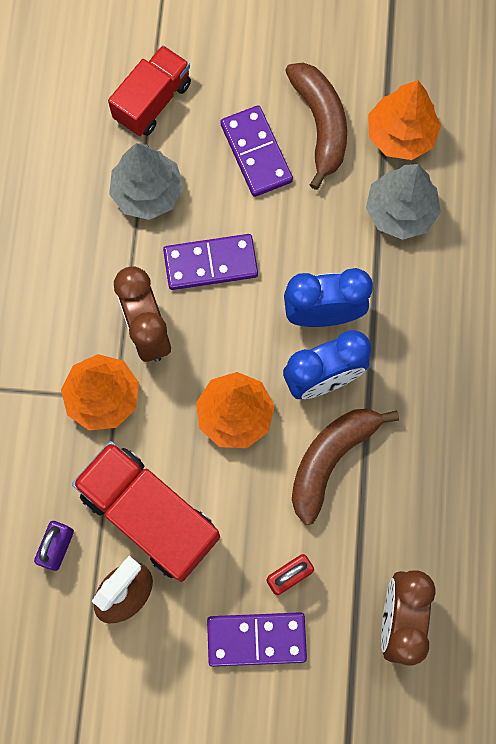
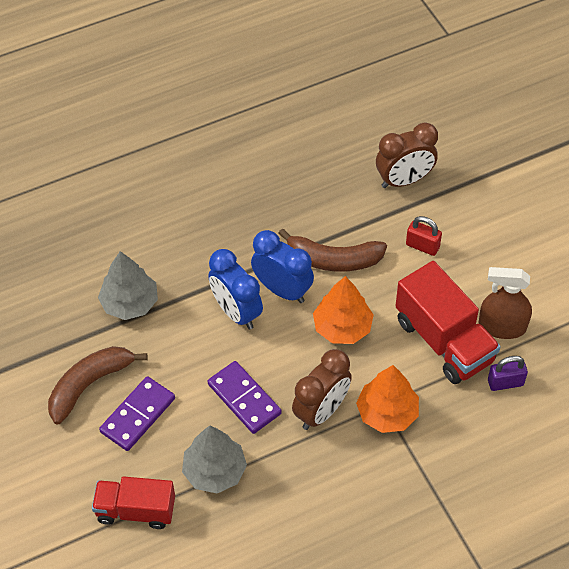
camera: 120 degrees left, 20 degrees down
(150, 515) = (444, 340): red truck -> red truck turned 45 degrees counterclockwise
(256, 639) = (473, 244): purple domino -> none
(400, 135) = (68, 331): orange tree -> none

